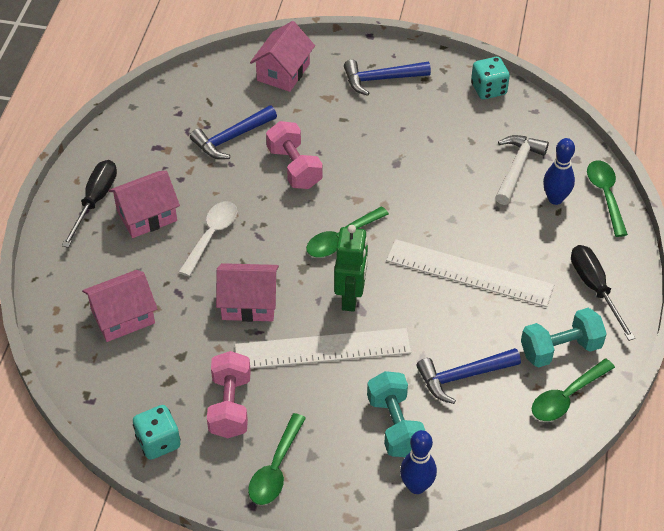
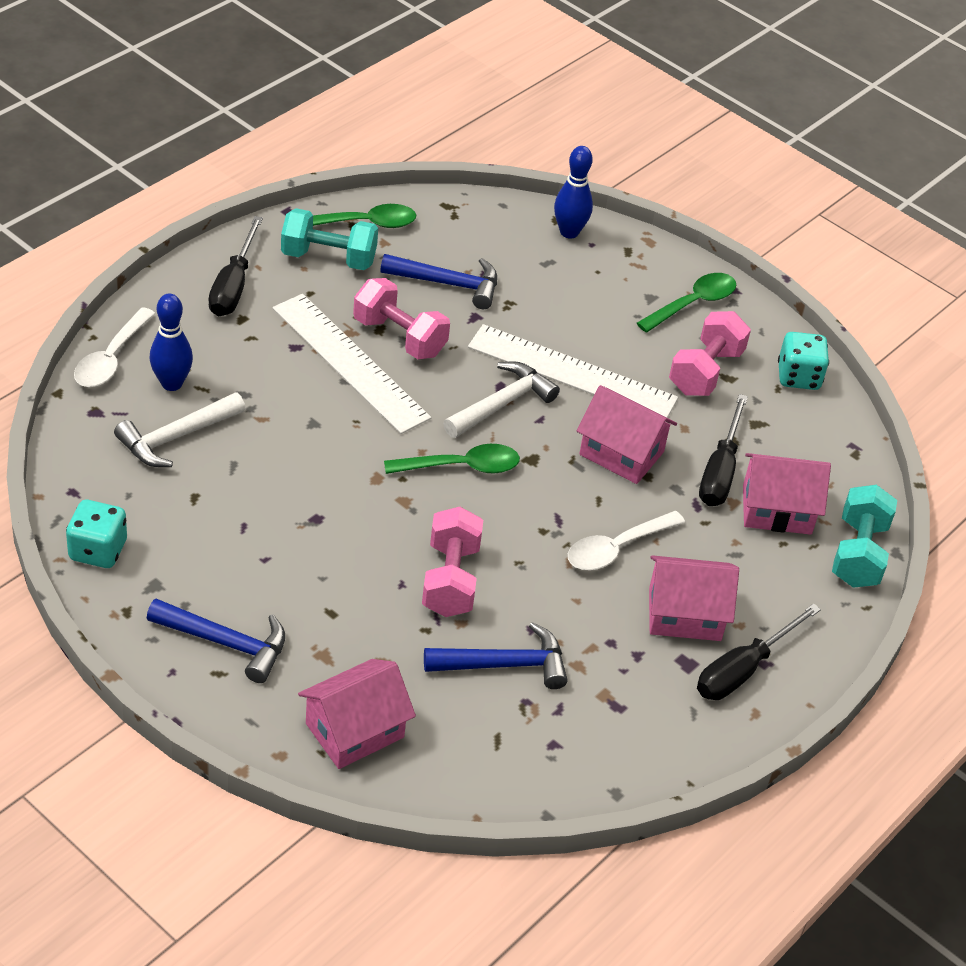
camera: 155 degrees left, 5 degrees down
(176, 326) = (720, 471): none -> black screwdriver
(351, 297) = (502, 404): green robot -> white hammer
(395, 425) = (550, 280): turquoise dumbbell -> turquoise dumbbell (858, 553)
(456, 311) = (399, 337): none -> pink dumbbell
(605, 195) = (111, 358): green spoon -> white spoon

